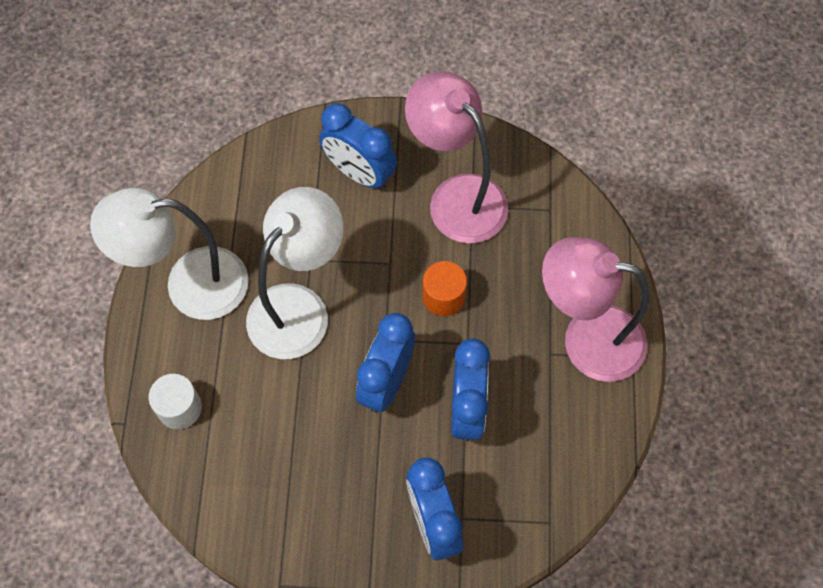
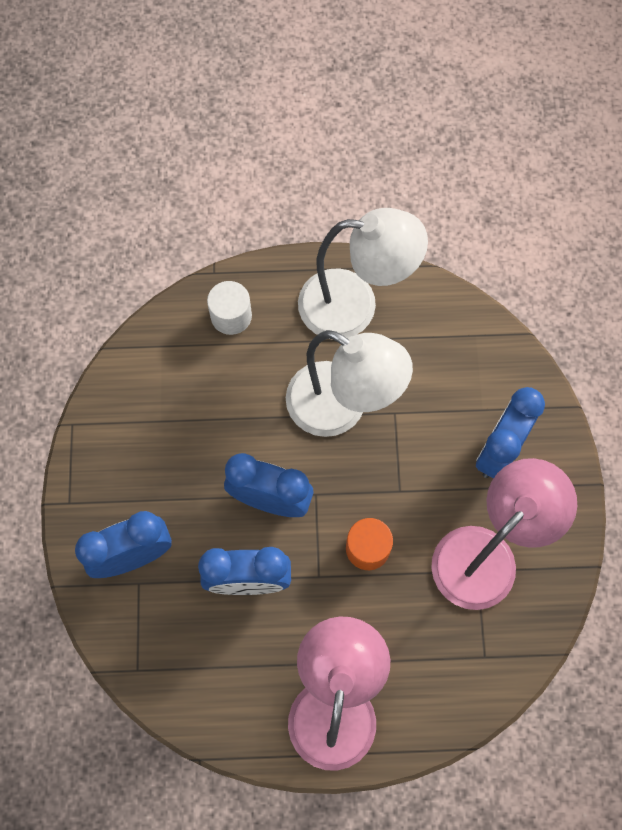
camera: 85 degrees right, 5 degrees up
(189, 285) = (354, 305): white lamp -> white lamp turned 105 degrees clockwise

